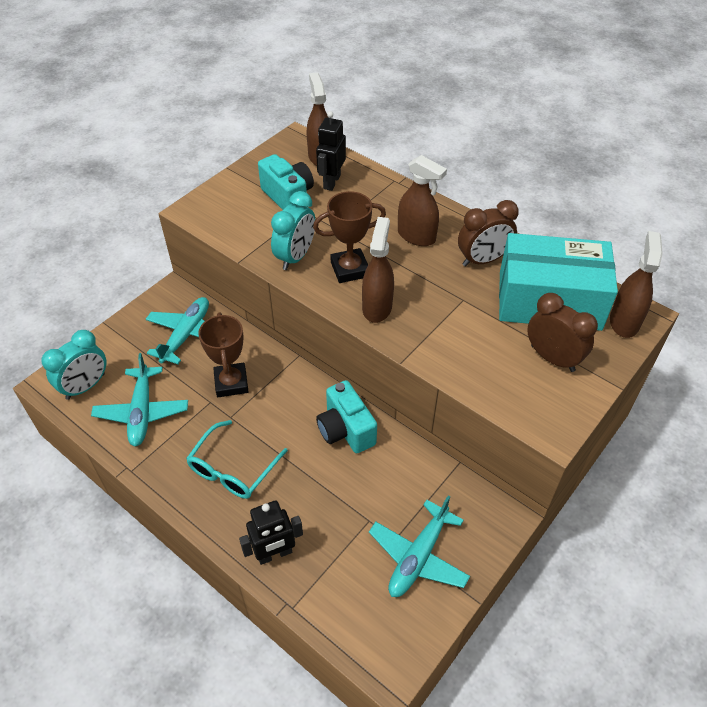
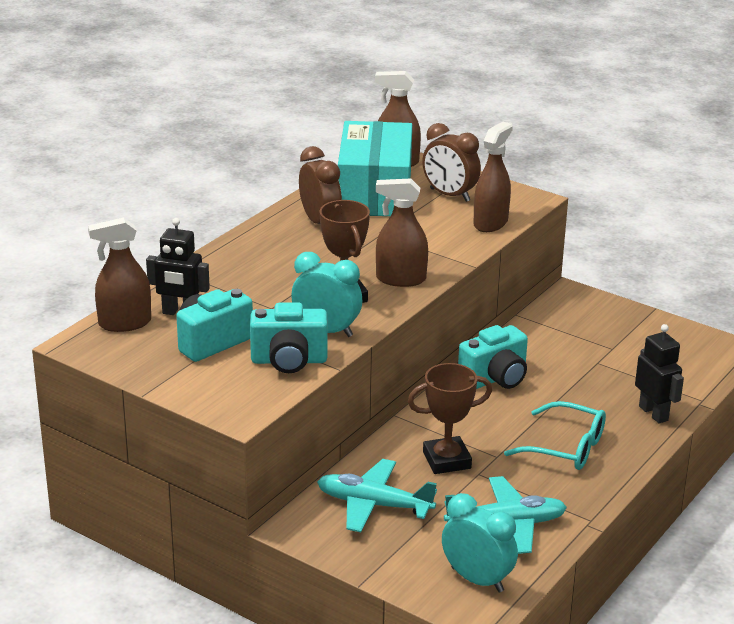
camera: 95 degrees left, 20 degrees down
(255, 235) = (289, 361): none -> turquoise camera
(416, 236) = (284, 258): brown spray bottle -> brown spray bottle (490, 223)
(418, 557) = (625, 336): turquoise plane -> none
(552, 358) = (449, 195): brown clock -> brown clock turned 90 degrees counterclockwise

